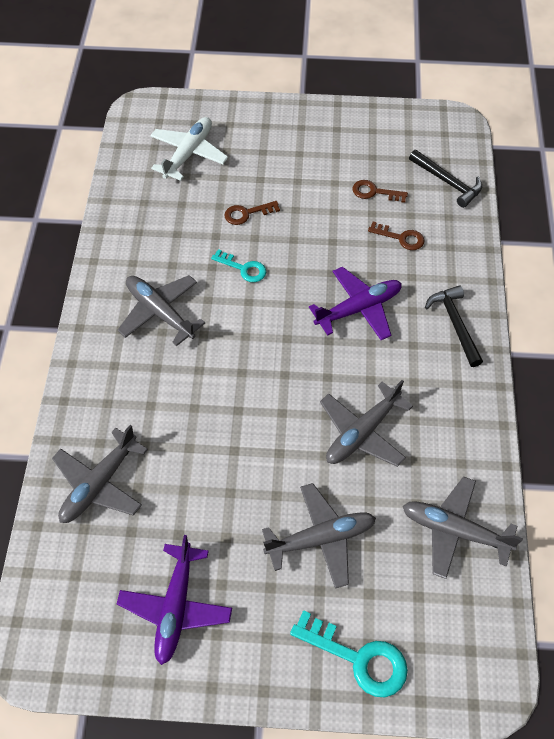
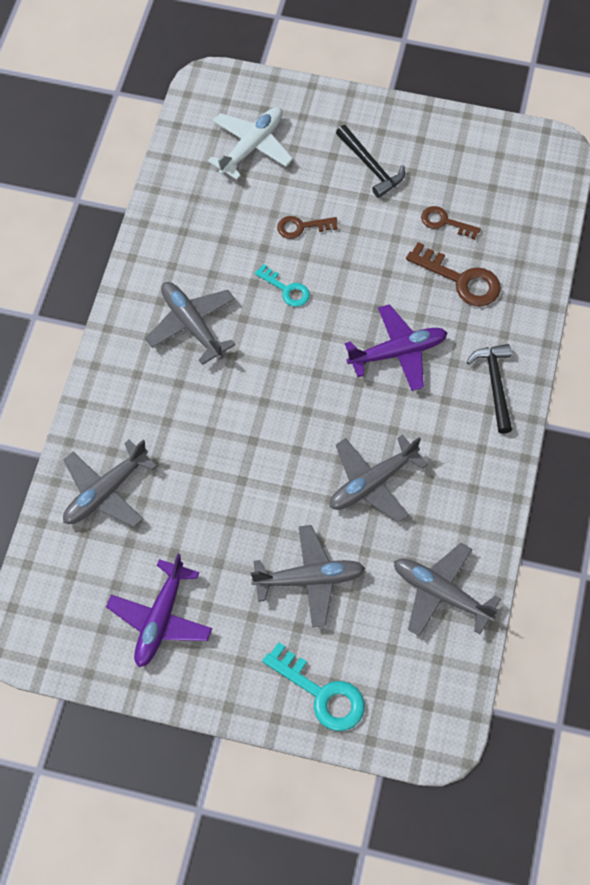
camera: 10 degrees right, 5 degrees up
(401, 238) = (461, 280): brown key -> brown key, size x1.62
(447, 182) = (528, 222): black hammer -> black hammer (371, 166)

